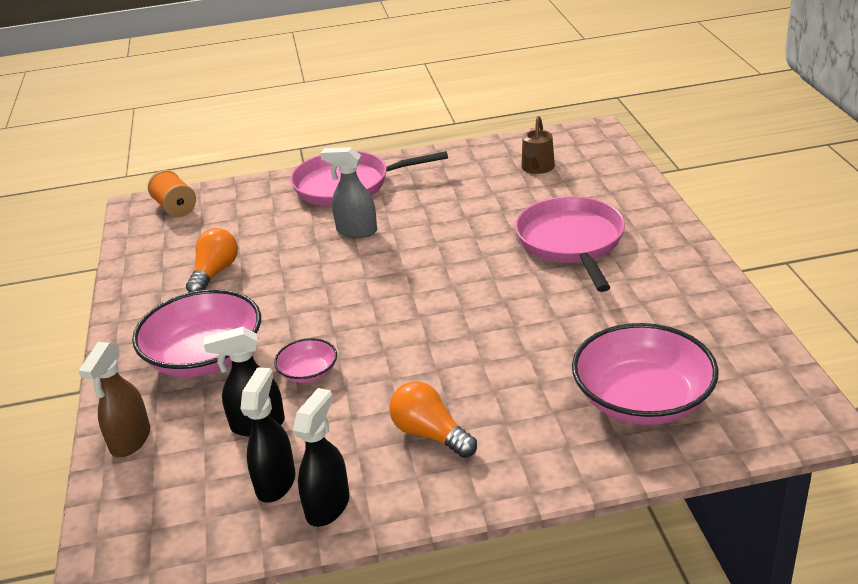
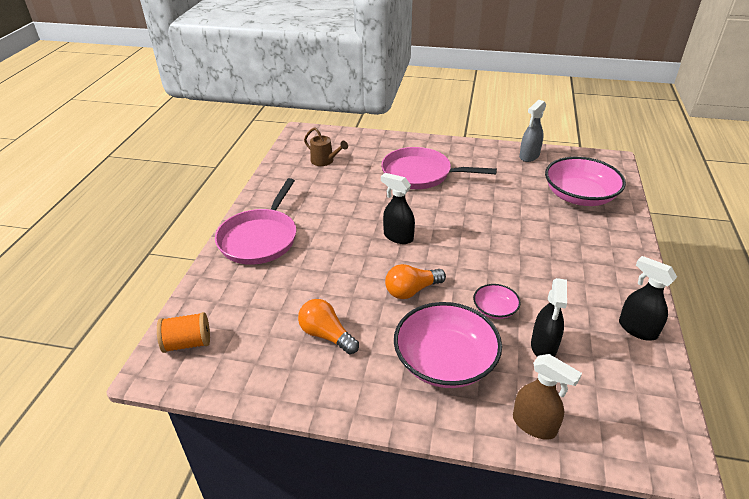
camera: 70 degrees left, 5 degrees up
(276, 482) = (608, 349): black spray bottle -> black spray bottle (398, 237)
(356, 231) = (331, 249): grey spray bottle -> grey spray bottle (529, 156)
(430, 434) = (582, 272): orange light bulb -> orange light bulb (412, 290)

